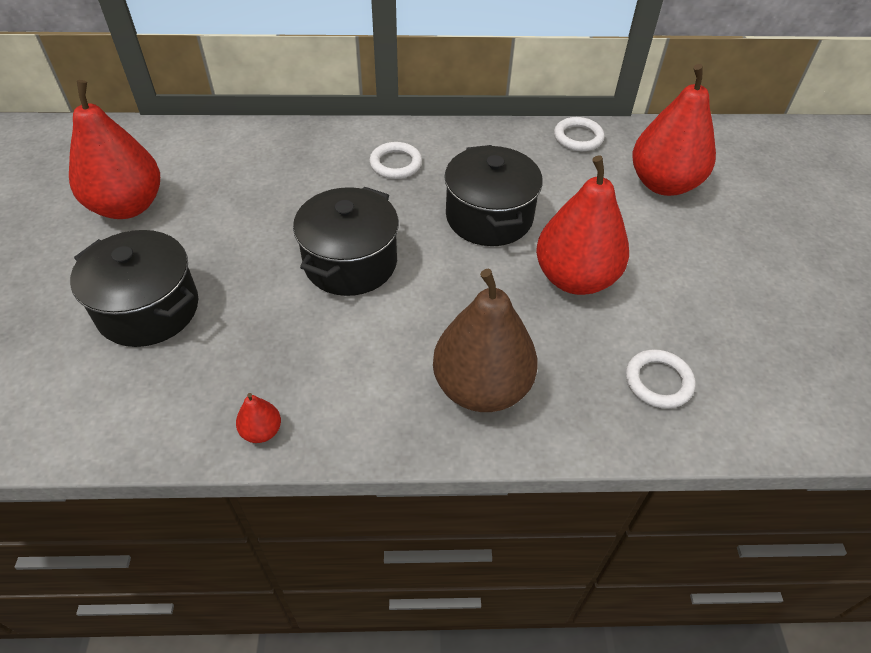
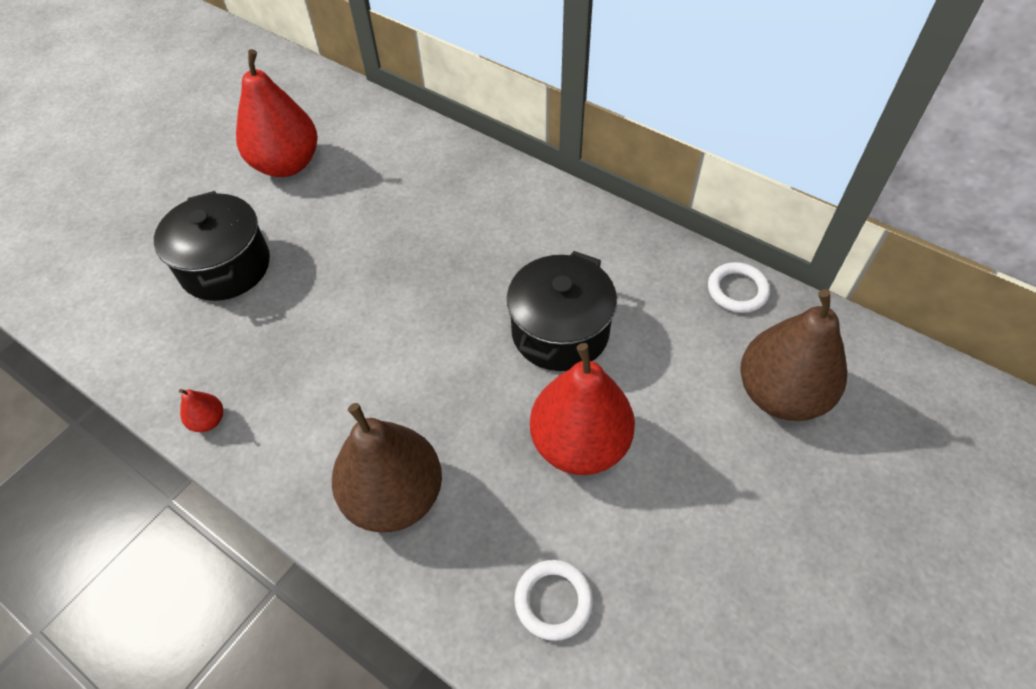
camera: 40 degrees right, 5 degrees up
(350, 262) = (400, 309): black pot -> none
(395, 164) = (527, 229): white ring -> none
(663, 184) = (780, 394): red pear -> brown pear

